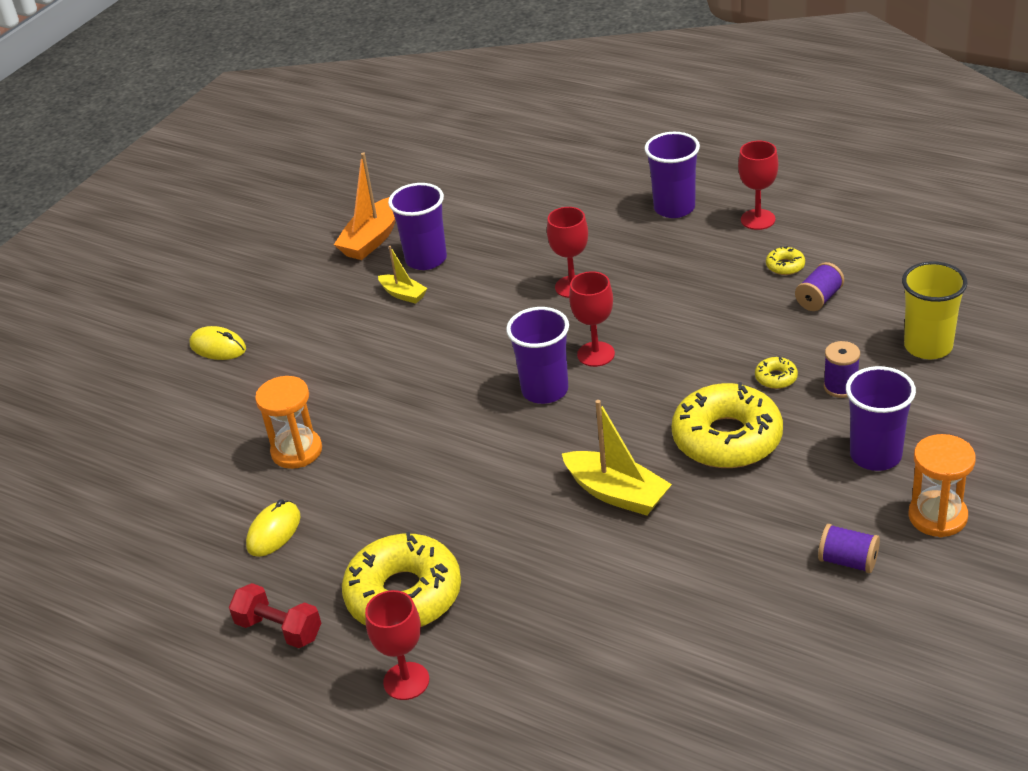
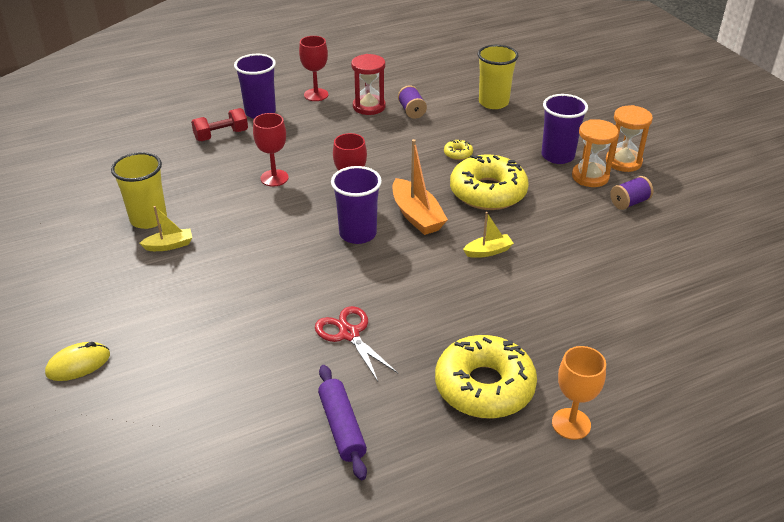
camera: 60 degrees left, 0 degrees up
(274, 532) = (342, 427): yellow mouse -> purple rolling pin
(279, 629) = (454, 471): red dumbbell -> red dumbbell (221, 135)
(297, 451) = (266, 374): orange hourglass -> orange hourglass (590, 177)
(372, 239) = (84, 231): orange boat -> orange boat (417, 216)
(392, 469) = (349, 334): none -> red scissors
(406, 681) = (571, 424): red goblet -> orange goblet
(426, 259) = (148, 219): purple cup -> yellow cup
(617, 493) = (488, 251): yellow boat -> yellow boat, size x0.58
(785, 266) = (369, 106): yellow donut -> red hourglass
(840, 387) = (491, 139): purple spool -> none

